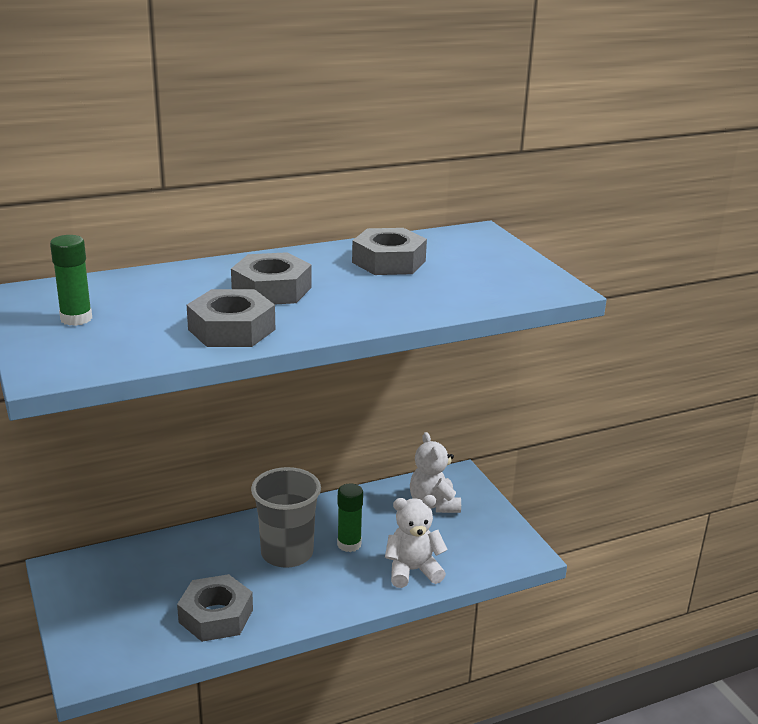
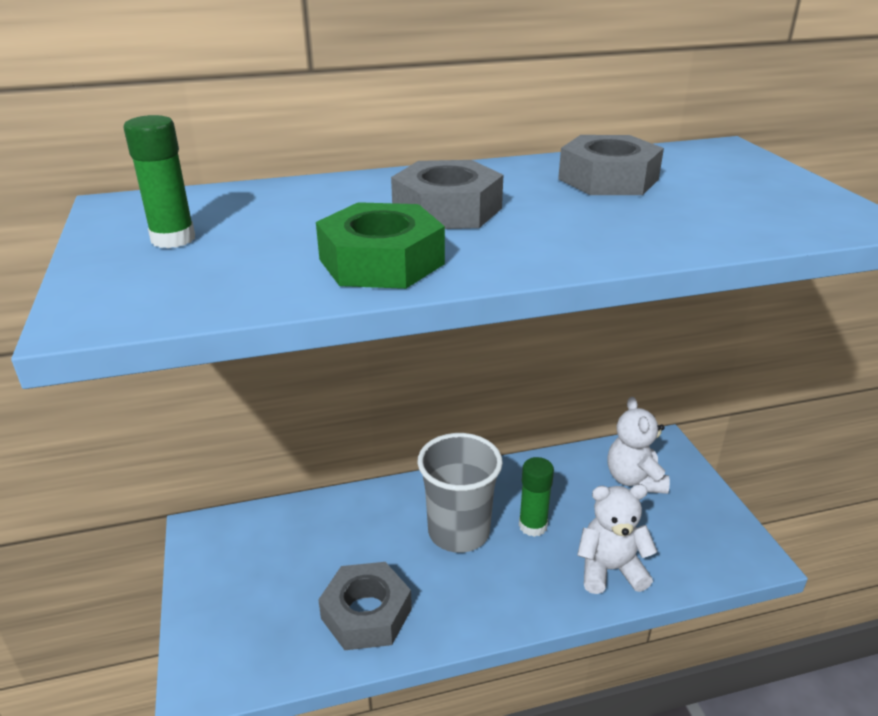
camera: 10 degrees right, 5 degrees up
(231, 329) = (381, 261): grey nut -> green nut

